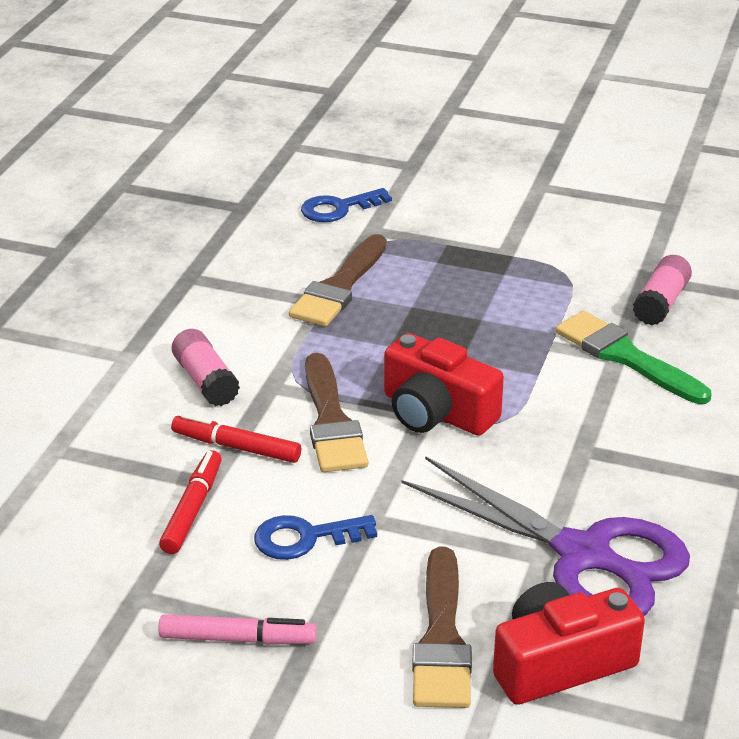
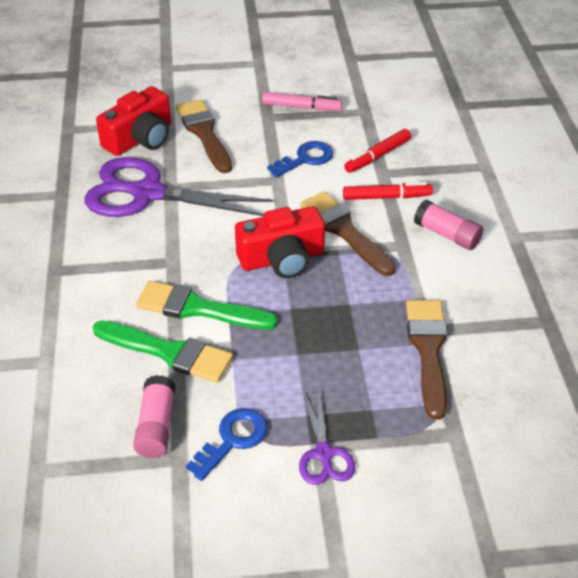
camera: 155 degrees right, 10 degrees up
(192, 509) = (377, 156): red marker -> red marker turned 60 degrees clockwise
(237, 639) = (301, 107): pink marker -> pink marker turned 150 degrees counterclockwise
(338, 208) = (507, 452): blue key -> blue key (232, 440)
(436, 412) = (282, 259): red camera -> red camera turned 150 degrees clockwise
(505, 246) = (324, 454): none -> purple scissors
(572, 388) = (198, 308): none -> green brush

